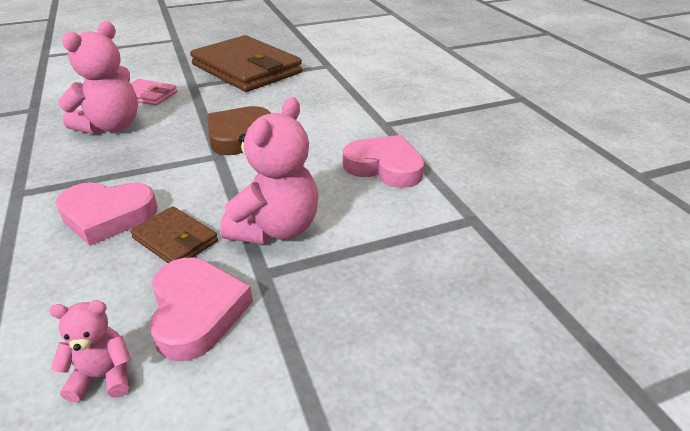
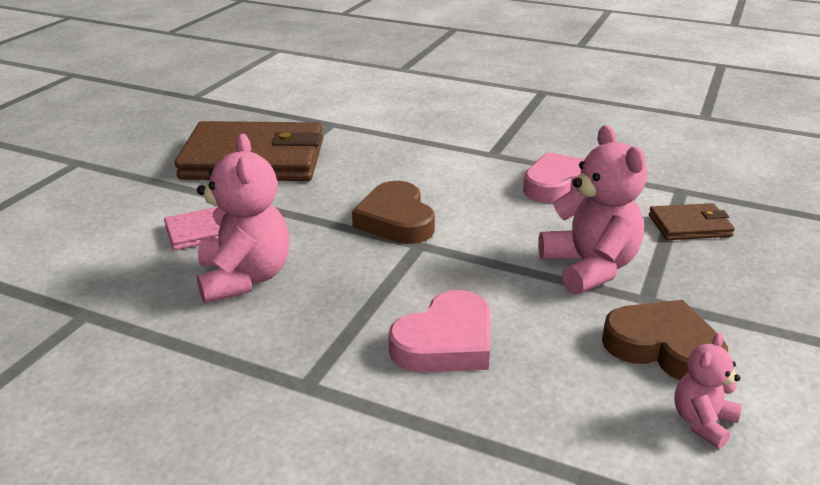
camera: 45 degrees left, 5 degrees down
(175, 240) = (542, 320): brown wallet -> brown wallet (689, 226)
(196, 311) = (663, 348): pink heart -> brown heart

